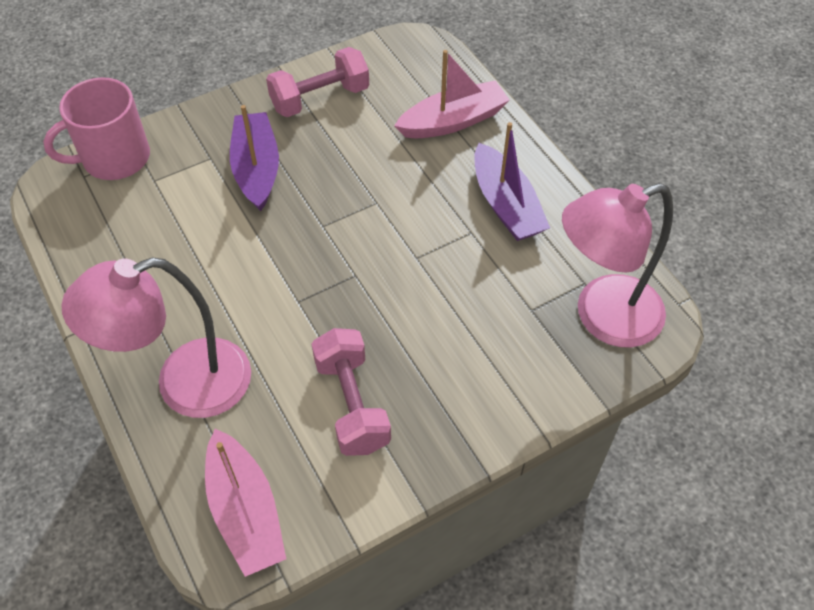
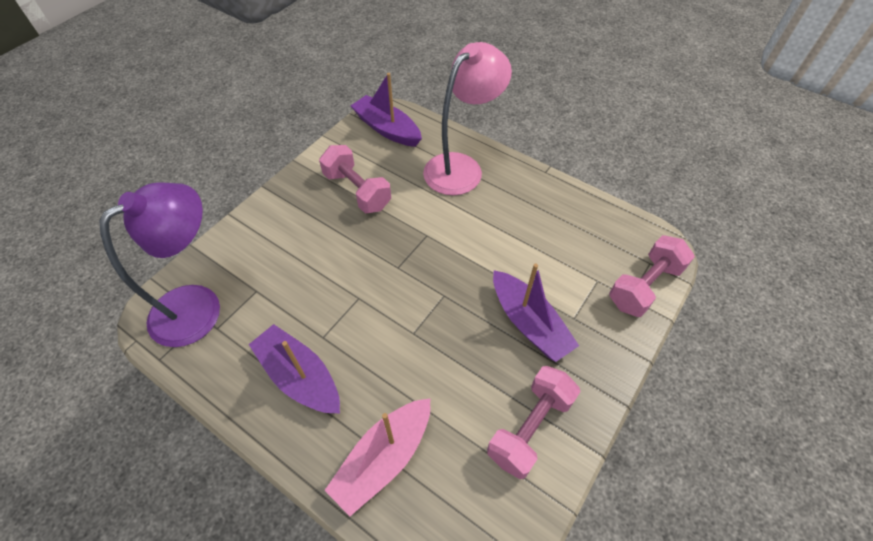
camera: 155 degrees right, 0 degrees up
(114, 158) = (644, 286): pink mug -> pink dumbbell
(245, 512) = (387, 129): pink boat -> purple boat
(602, 317) = (199, 305): pink lamp -> purple lamp

